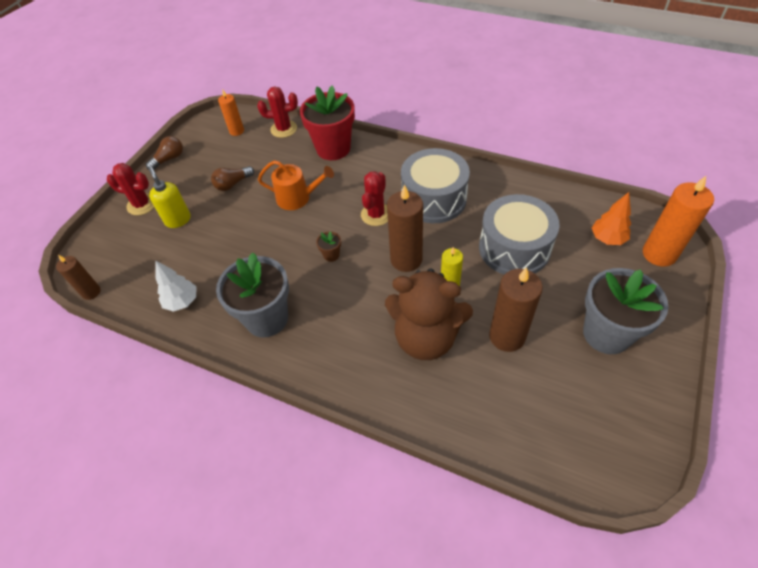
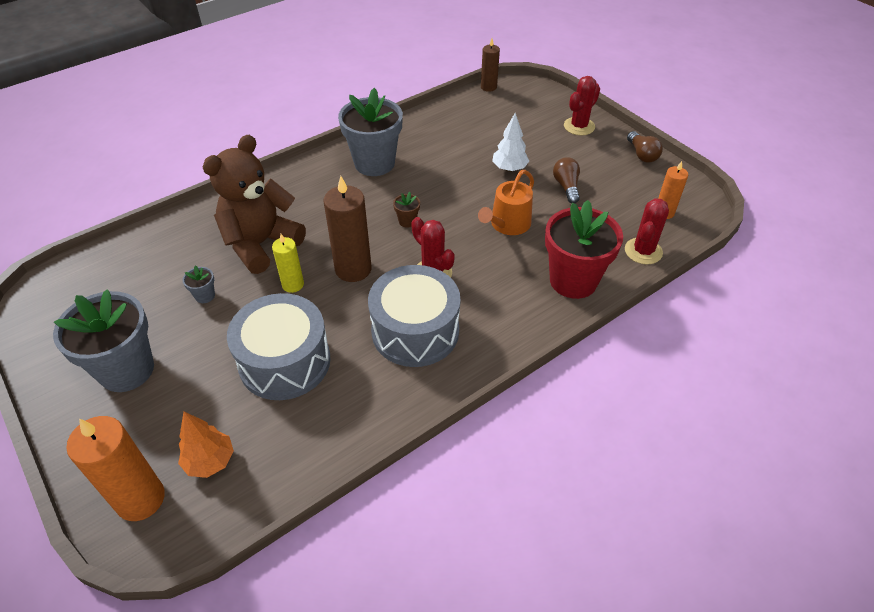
camera: 115 degrees right, 5 degrees down
(178, 220) = (539, 142): yellow soap dispenser -> none
(182, 302) = (435, 126): white tree -> white tree (509, 169)
(507, 336) = (205, 296): brown candle -> grey flower pot

